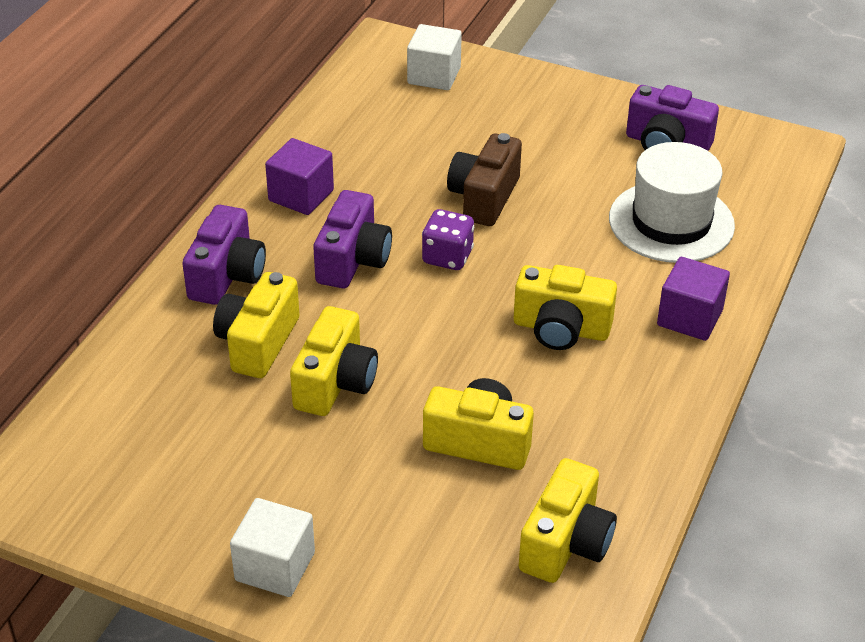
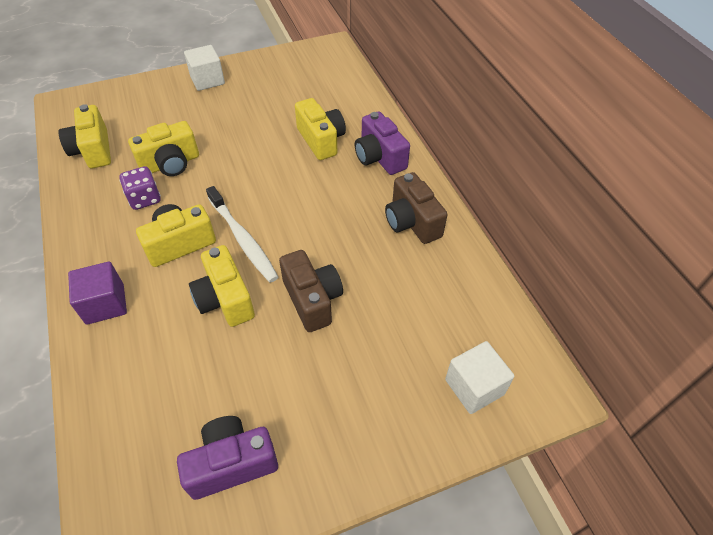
camera: 135 degrees right, 10 degrees up
(301, 195) = (412, 222): purple cube -> brown camera
(335, 383) = (265, 147): yellow camera -> yellow camera (225, 299)
(353, 260) = (333, 205): purple camera -> none
(447, 257) = (287, 243): purple dice -> purple dice (145, 199)
(489, 289) = (243, 239): none -> white toothbrush
(671, 222) = (169, 376): white hat -> none

